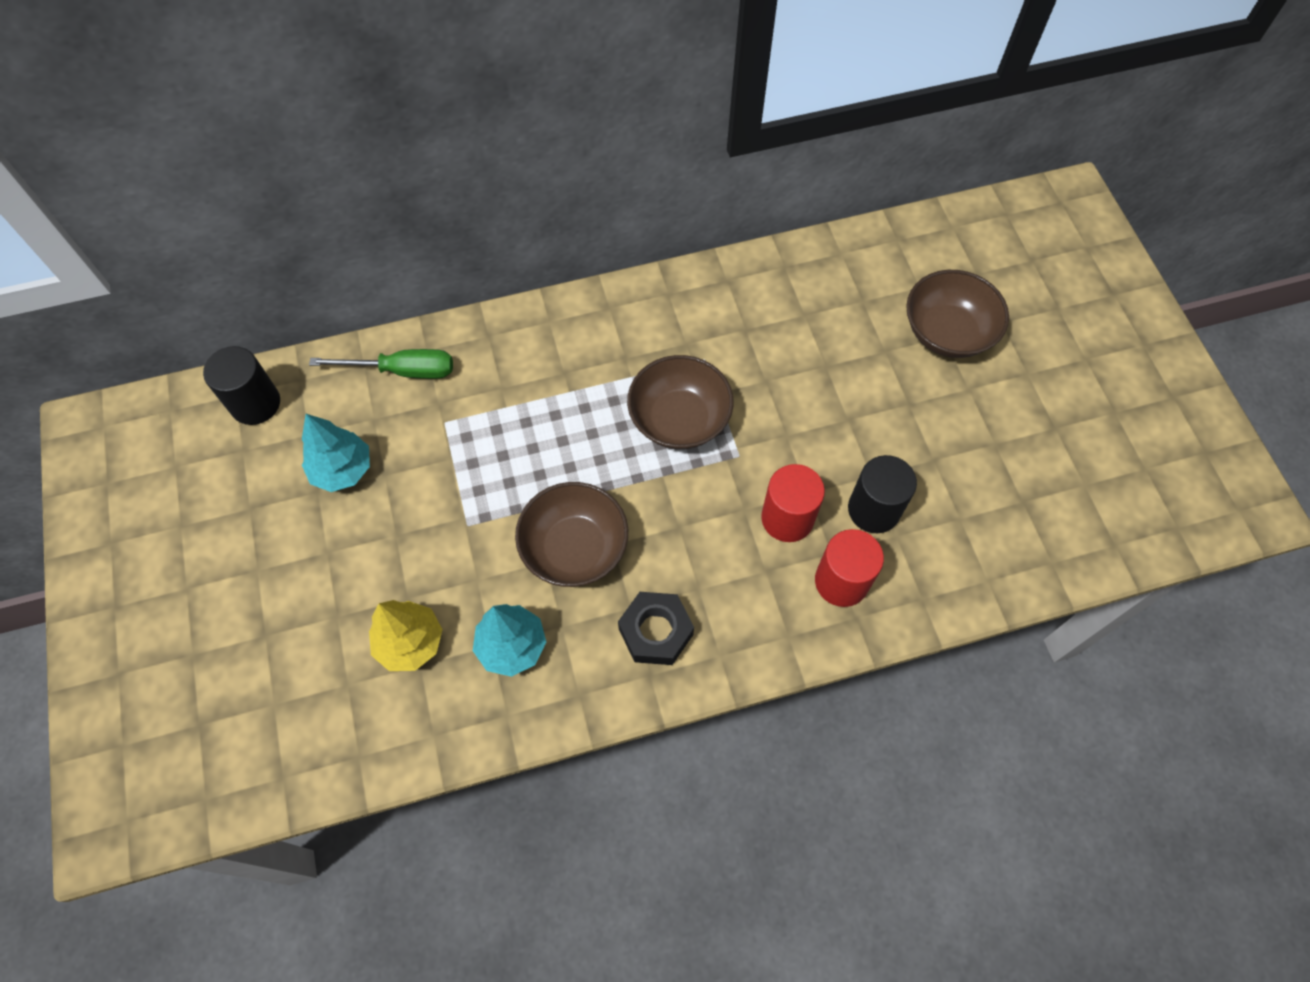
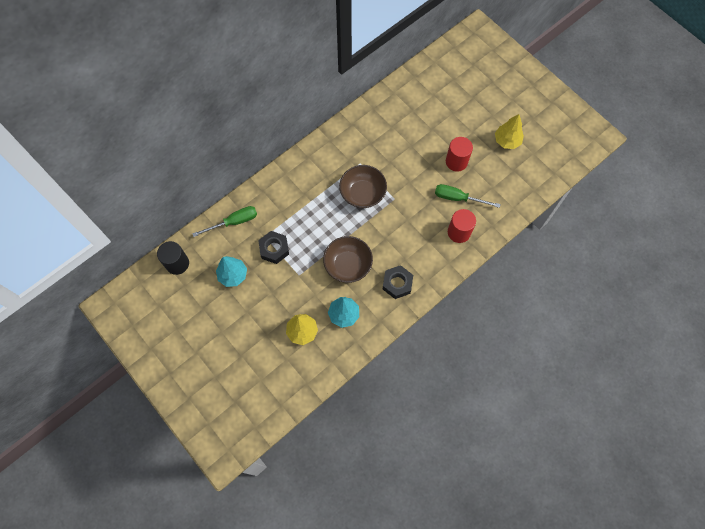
camera: 25 degrees left, 5 degrees up
(448, 453) = (274, 249): none -> black nut
(787, 518) = (426, 216): red cylinder -> red cylinder (456, 161)
(873, 509) = (458, 198): black cylinder -> green screwdriver
(947, 332) = (453, 110): brown bowl -> none
(1036, 436) = (507, 141): none -> yellow tree

